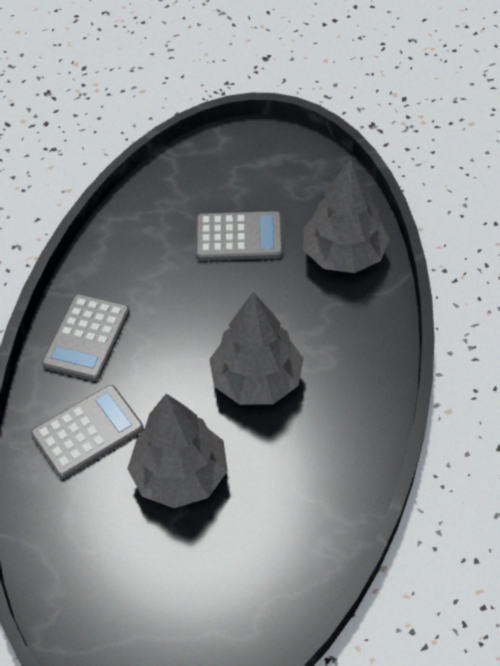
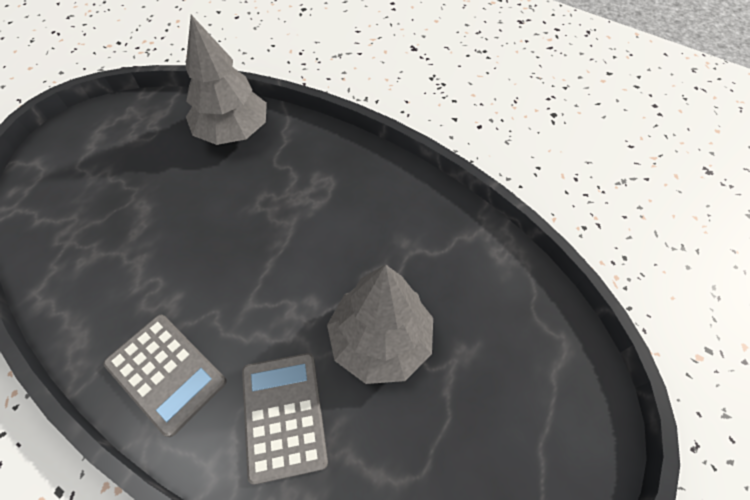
camera: 70 degrees left, 5 degrees up
(239, 237) = (155, 193): grey calculator -> none
(257, 380) = (314, 238): grey tree -> none

